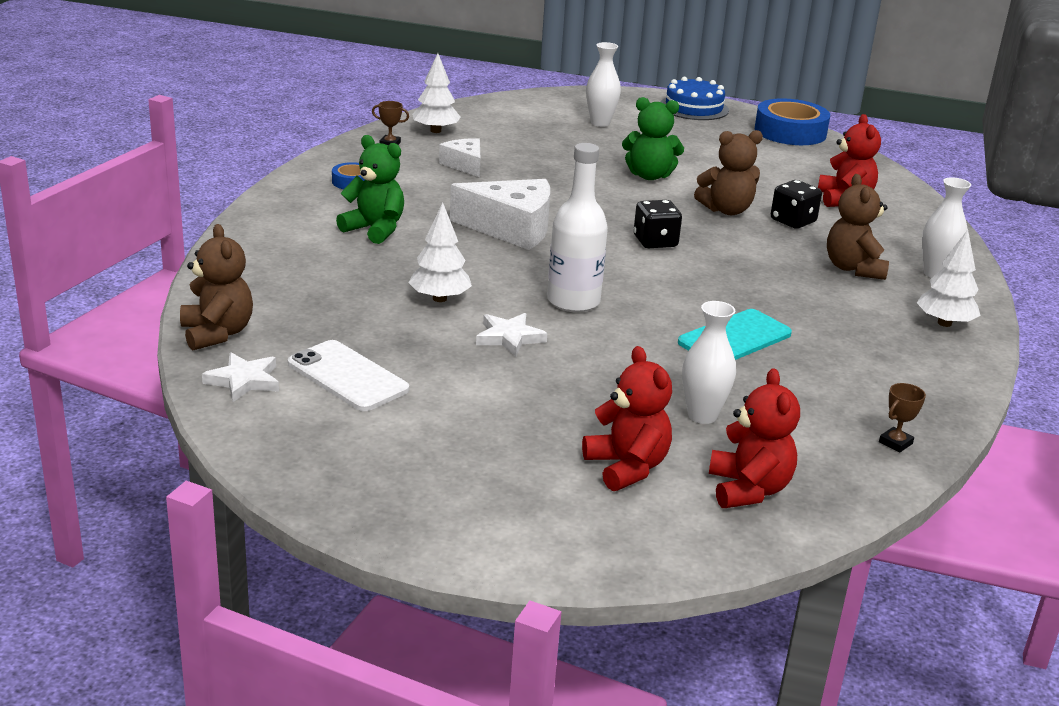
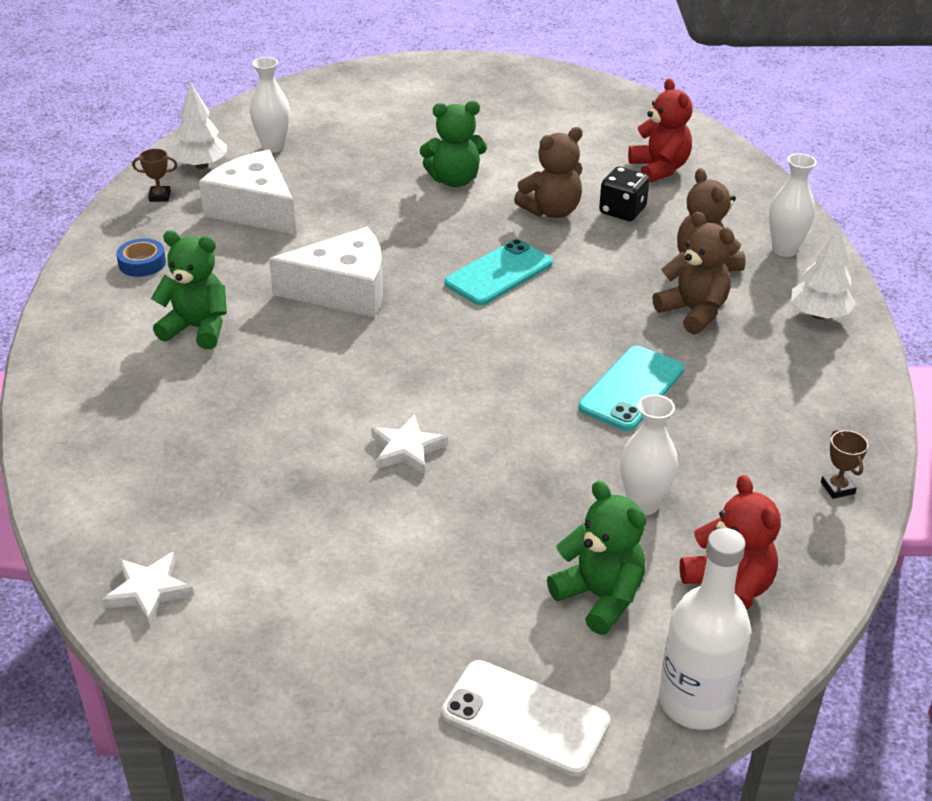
camera: 15 degrees left, 10 degrees up
(217, 333) = (88, 529): brown teddy bear -> brown teddy bear (693, 312)
(347, 376) = (260, 552): white phone -> white phone (525, 718)
(440, 298) = (310, 412): white tree -> none
(464, 165) = (255, 209): white cheese -> white cheese, size x1.75
(573, 301) = (451, 379): white bottle -> white bottle (695, 702)
(600, 123) = (372, 115): white vase -> white vase (273, 147)
(627, 467) = (600, 597): red teddy bear -> green teddy bear
(655, 242) = (499, 273): black dice -> turquoise phone
(694, 108) = (460, 72): blue cake -> none
(790, 132) = (569, 85): blue tape -> none
(895, 443) = (837, 488): brown trophy -> brown trophy turned 45 degrees counterclockwise

